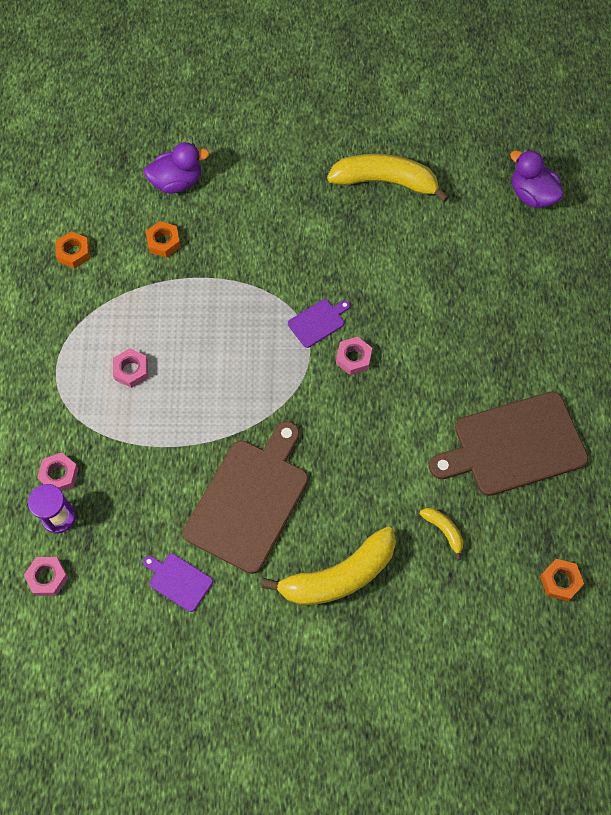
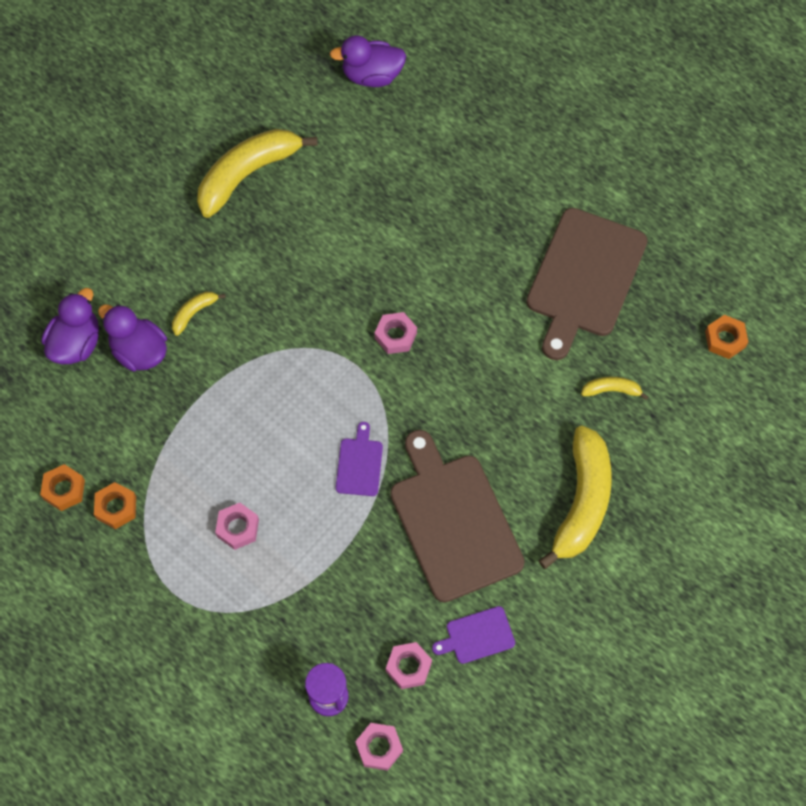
camera: 50 degrees left, 0 degrees up
(59, 475) = (287, 667): pink nut -> pink nut (408, 667)
(164, 242) = (130, 402): orange nut -> orange nut (116, 507)
(203, 220) = (139, 351): none -> purple duck
(257, 229) = (194, 313): none -> yellow banana
(318, 322) = (335, 336): purple cutting board -> purple cutting board (359, 464)

